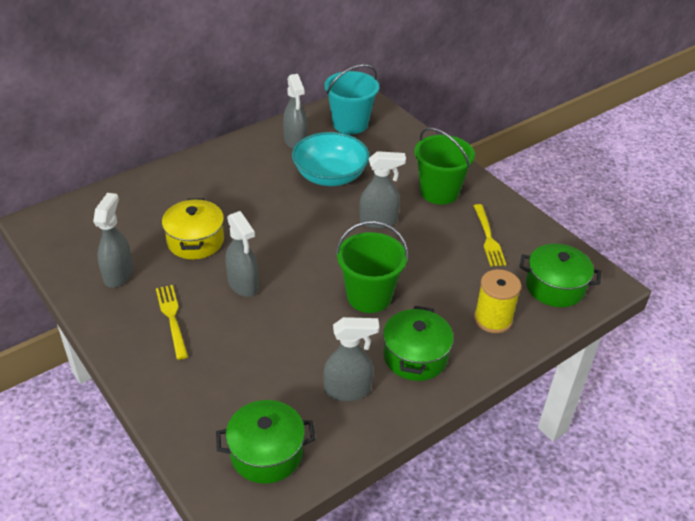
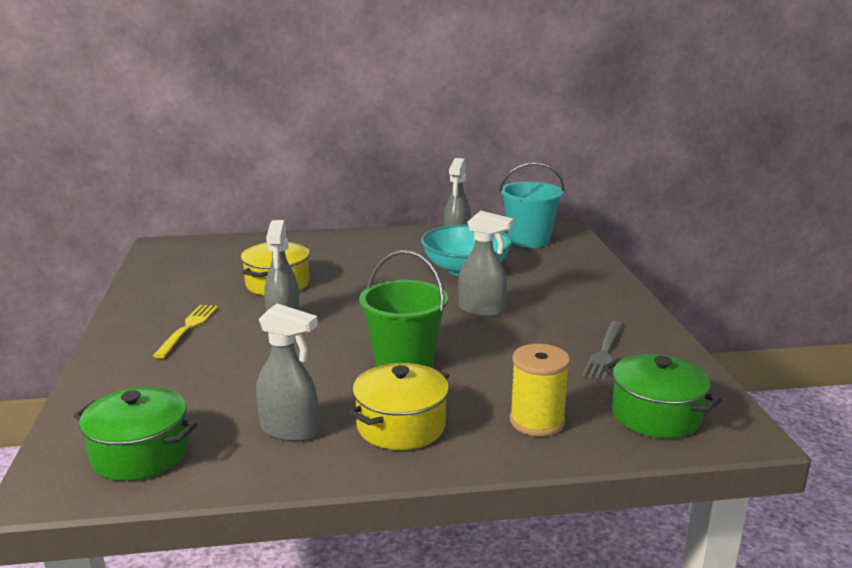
camera: 30 degrees right, 20 degrees down
(118, 274) = (182, 289): grey spray bottle -> none
(415, 356) = (401, 426): green pot -> yellow pot
(439, 192) = (579, 304): green bucket -> none
(488, 238) = (604, 352): yellow fork -> grey fork

